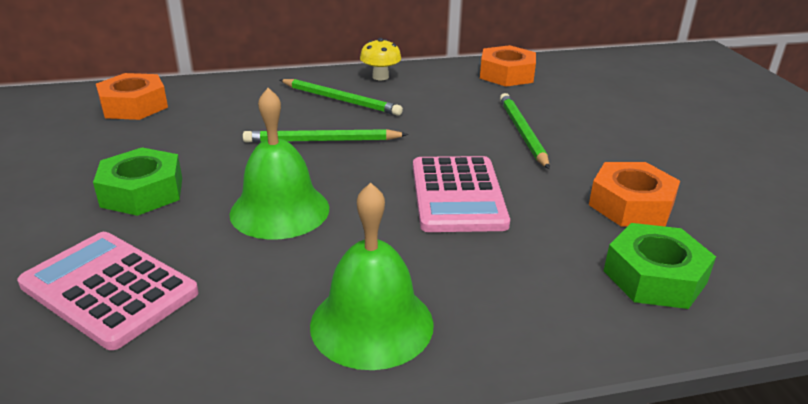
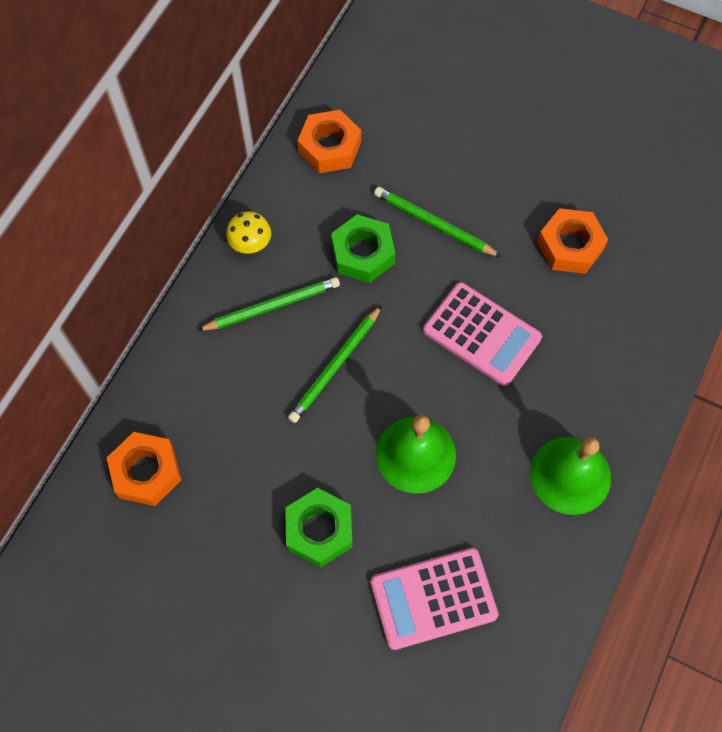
camera: 50 degrees left, 35 degrees up
(654, 277) = (638, 303): green nut -> green nut (363, 254)

